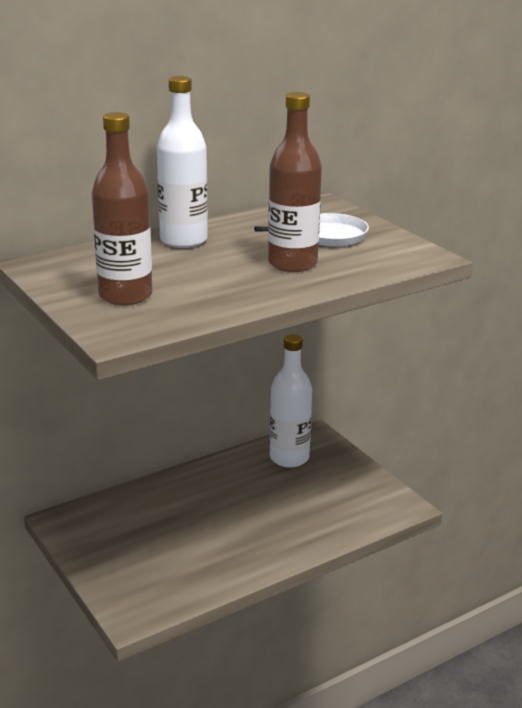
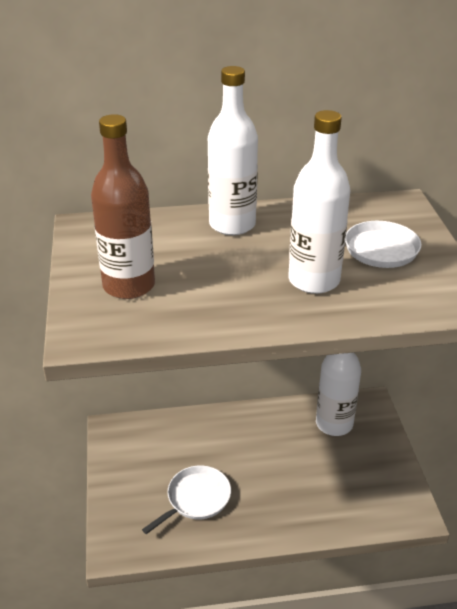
camera: 25 degrees right, 10 degrees up
(190, 552) = (196, 499): none -> white pan
(292, 264) = (314, 280): brown bottle -> white bottle

